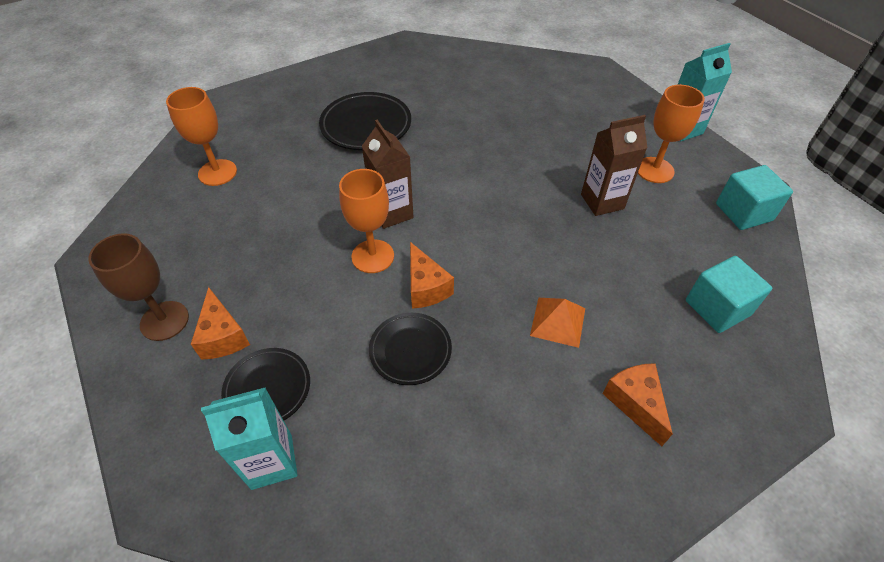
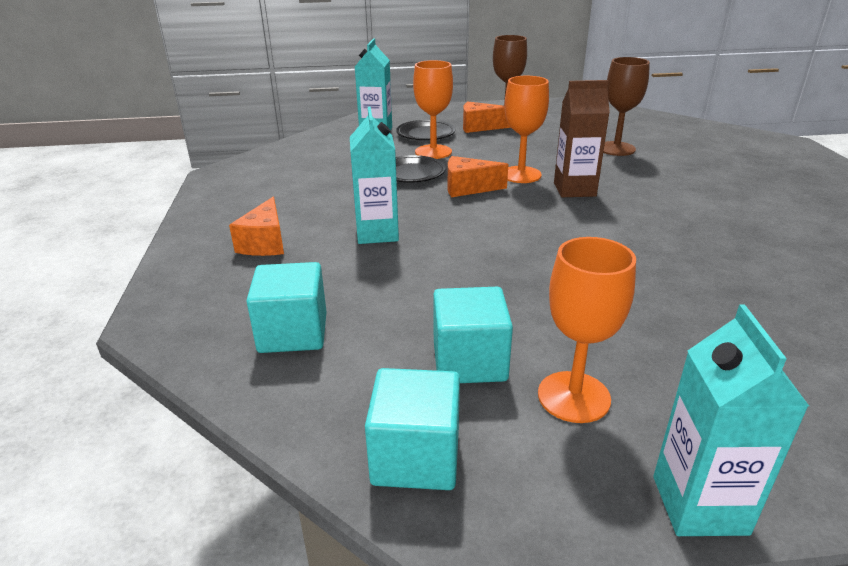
camera: 115 degrees right, 20 degrees down
(217, 172) = (664, 135): orange goblet -> orange goblet (433, 152)
(271, 201) = (616, 149): none -> brown goblet
(366, 126) = (737, 198): black plate -> none
(558, 321) = (377, 233): orange pyramid -> turquoise carton
(602, 201) = (525, 315): brown carton -> none
(635, 403) = (265, 243): orange cheese -> orange cheese turned 90 degrees clockwise
(664, 213) = (469, 361): none -> turquoise cube

